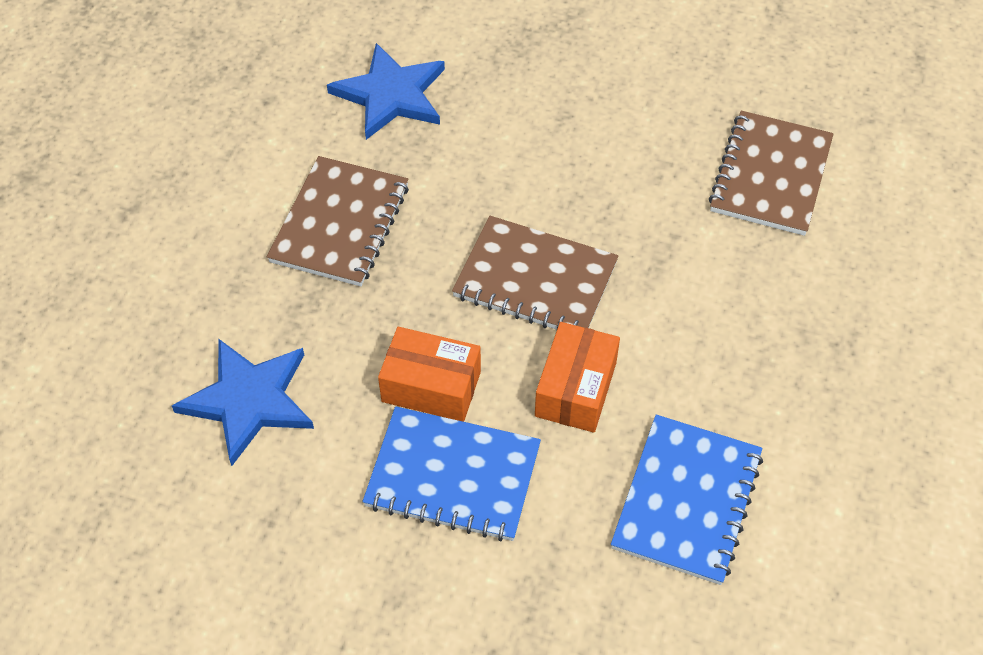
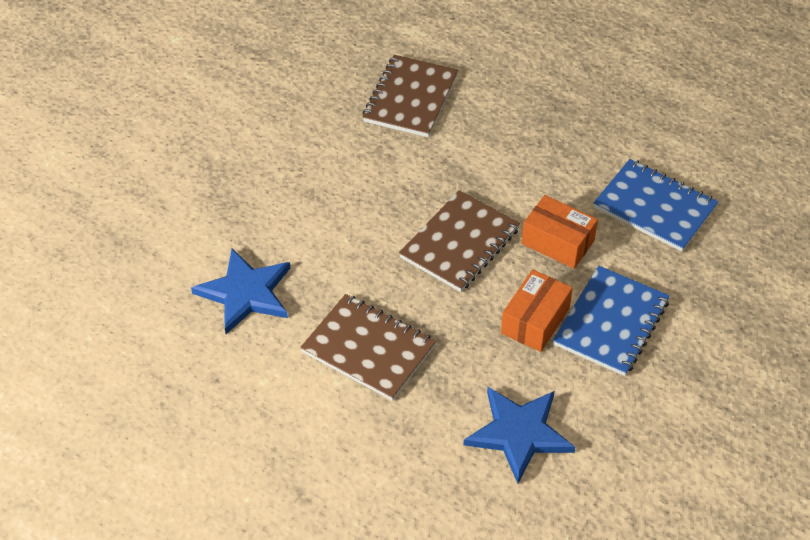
camera: 75 degrees left, 5 degrees down
(770, 176) = (410, 98): brown notebook -> brown notebook turned 75 degrees clockwise

